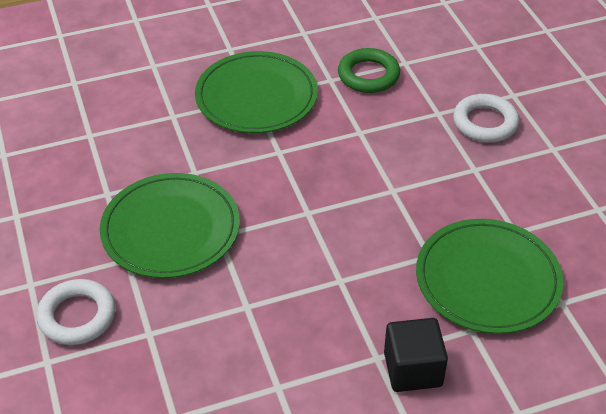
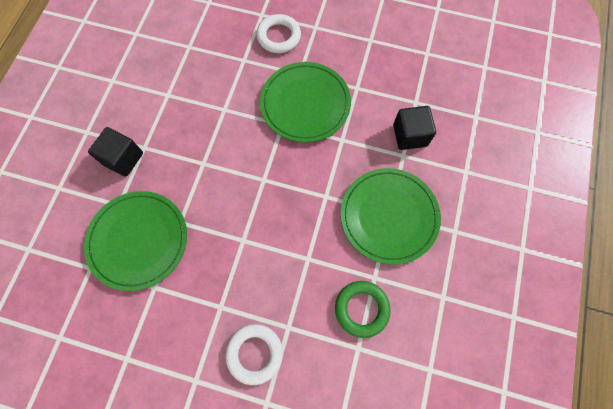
camera: 125 degrees right, 25 degrees up
(141, 121) = (410, 135): none -> black cube

